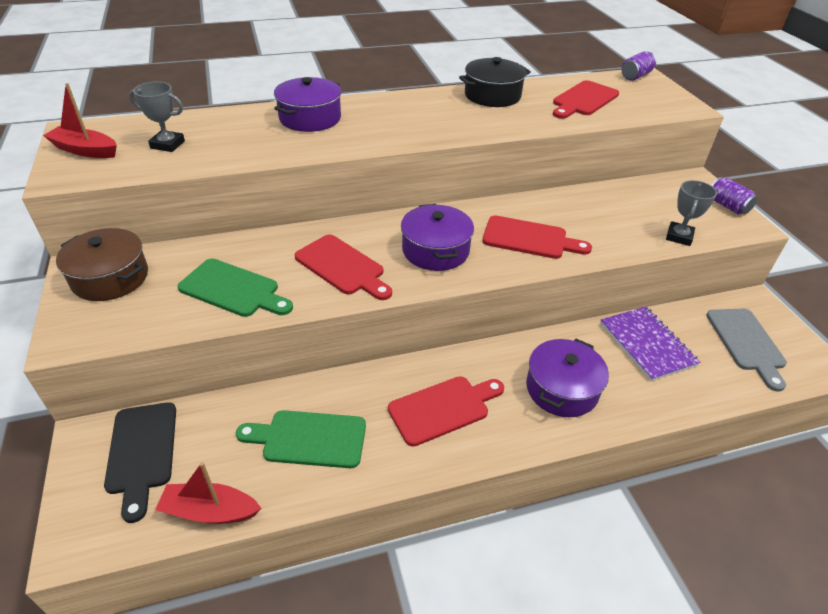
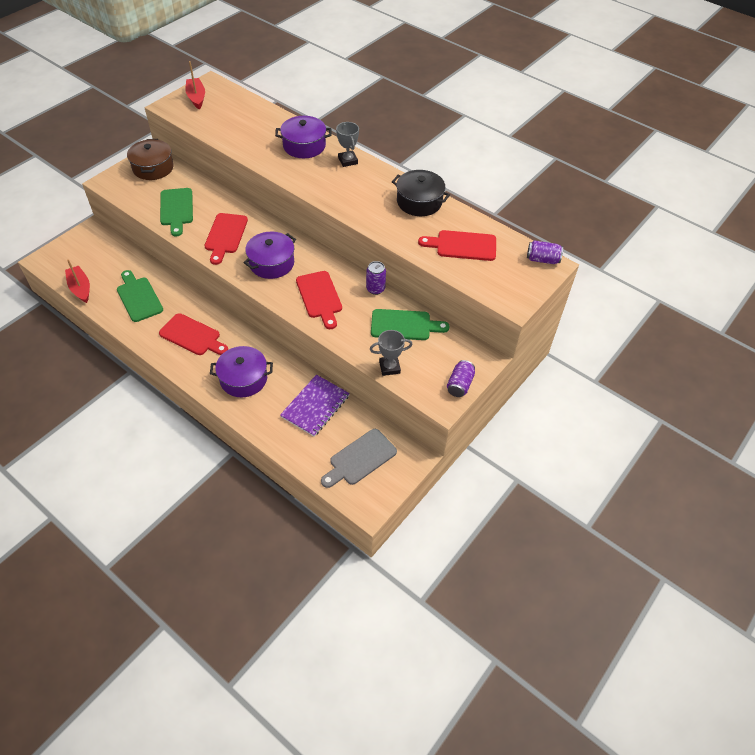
camera: 55 degrees right, 10 degrees up
(142, 452) = (95, 250): black cutting board -> none
(167, 144) = (226, 117): grey trophy -> grey trophy (348, 161)
(547, 198) = (375, 289): none -> purple can
(618, 203) = (404, 325): none -> green cutting board

